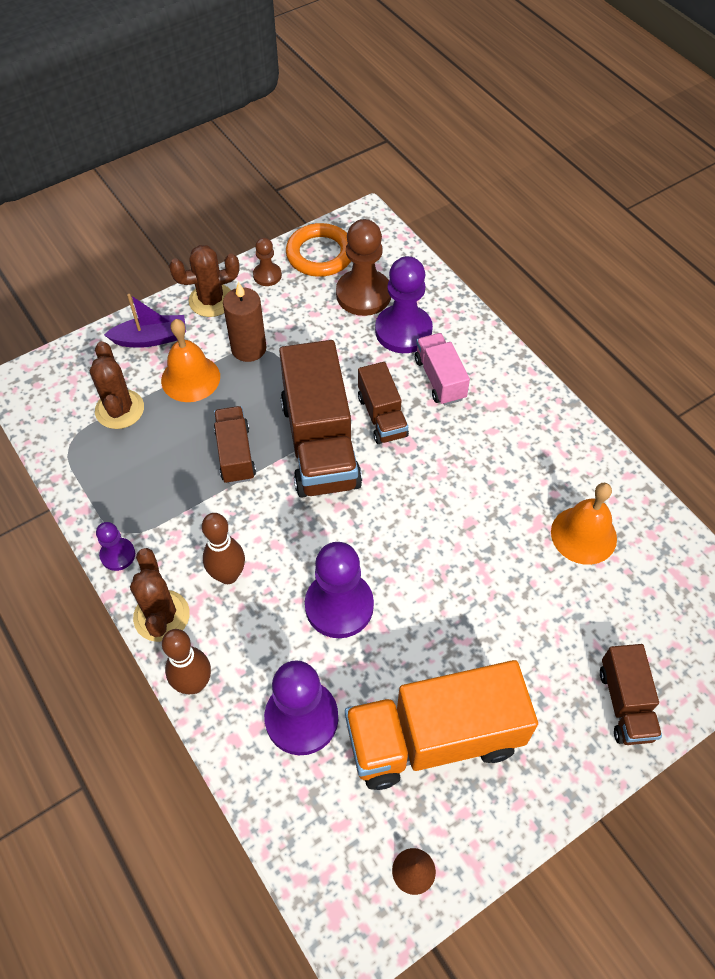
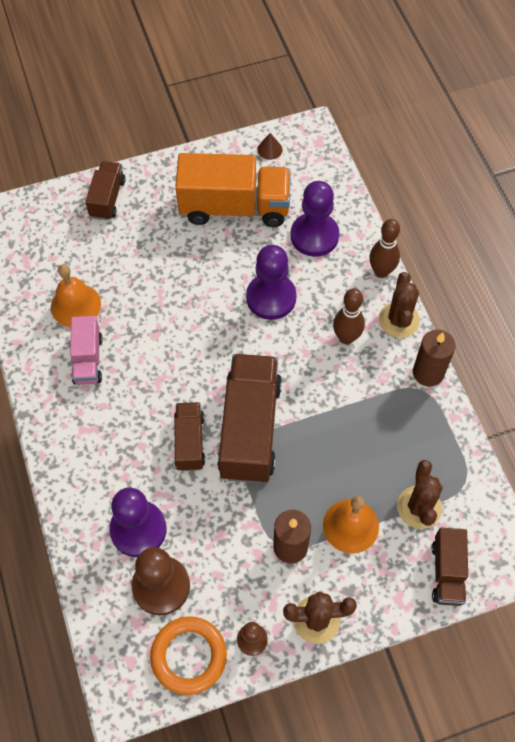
camera: 165 degrees left, 5 degrees up
(118, 555) = (428, 372): purple pawn -> brown candle
(151, 338) = (383, 584): purple boat -> none
(235, 454) = (323, 436): brown truck -> brown truck (447, 572)
(440, 379) = (126, 467): pink truck -> pink truck (88, 359)

